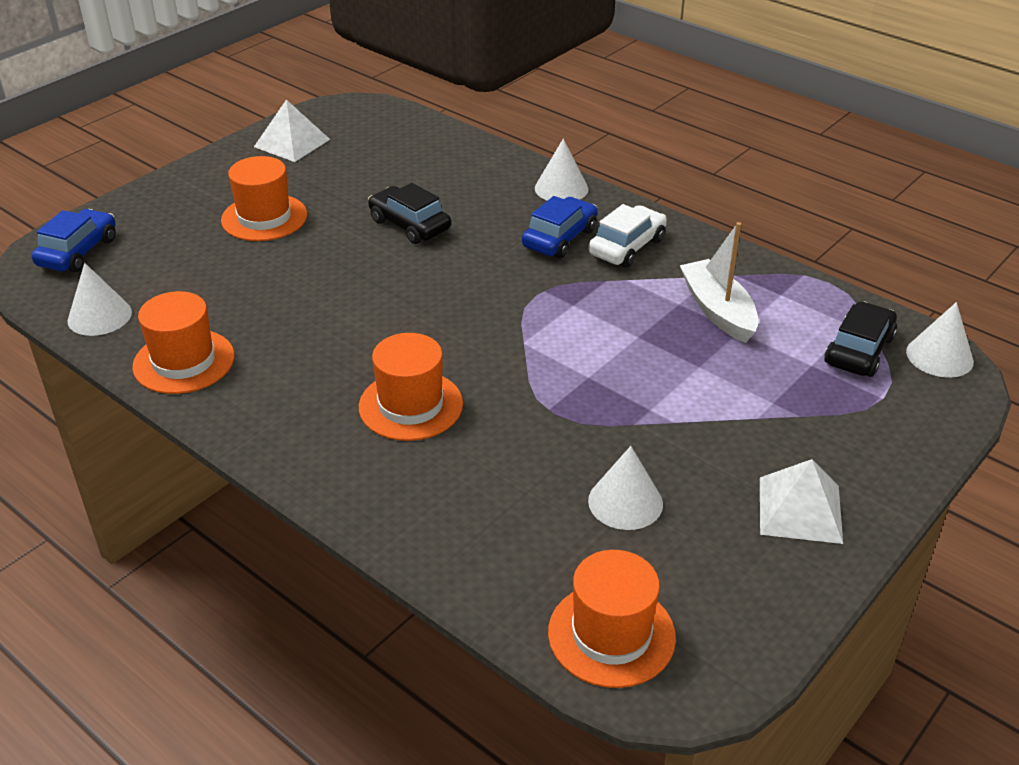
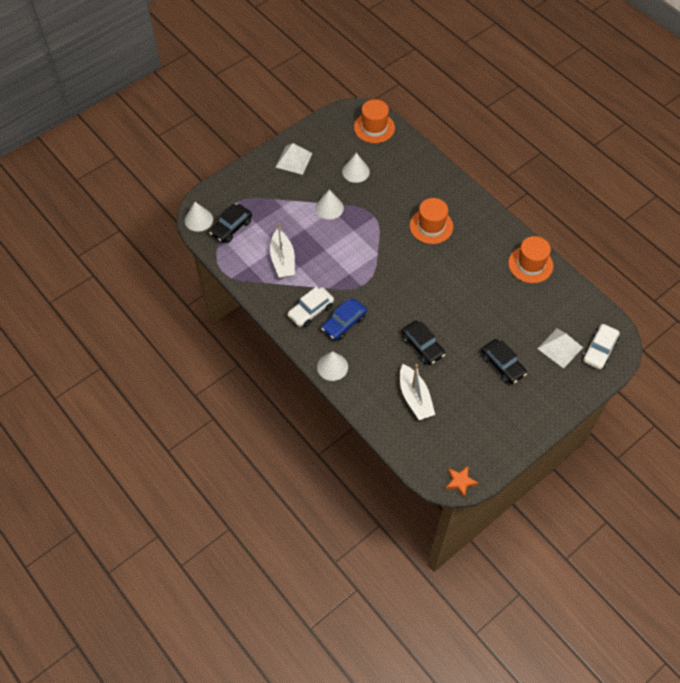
camera: 170 degrees left, 20 degrees up
(78, 252) = (599, 350): blue car -> white car
(99, 316) = (575, 299): white cone -> white cone (329, 208)
(264, 218) = (502, 365): orange hat -> black car
(292, 143) = (491, 441): white pyramid -> white pyramid (560, 348)
(339, 108) = (460, 482): none -> orange star
(415, 171) = (415, 397): none -> white boat

